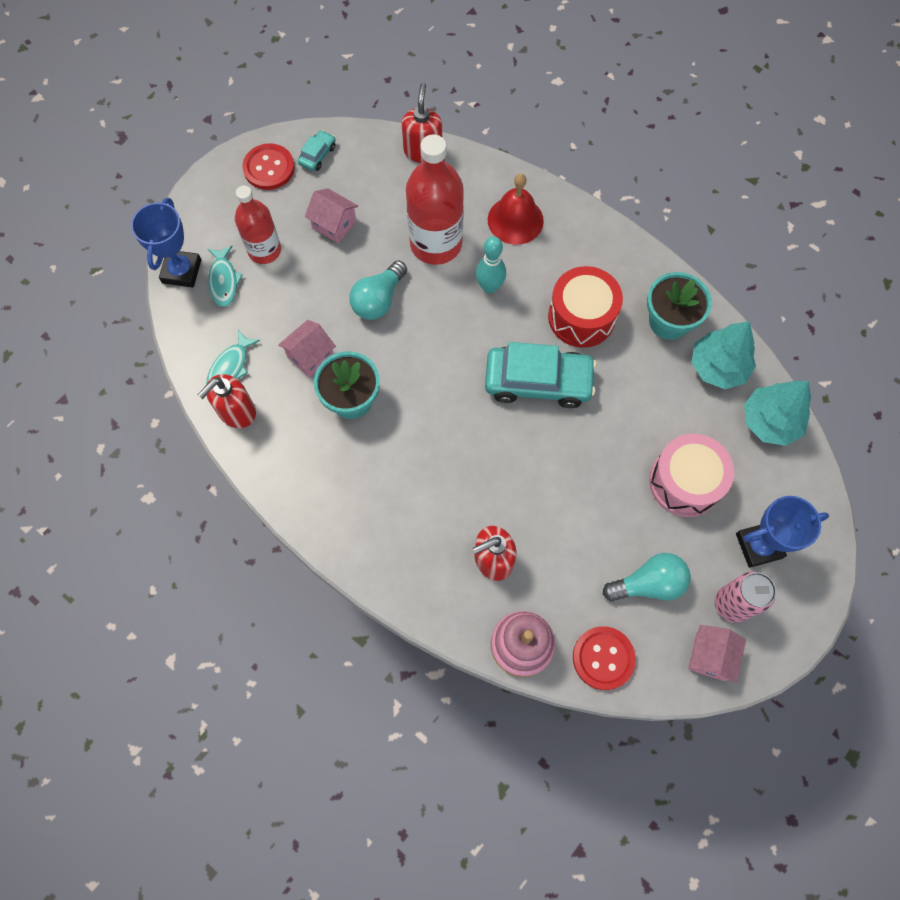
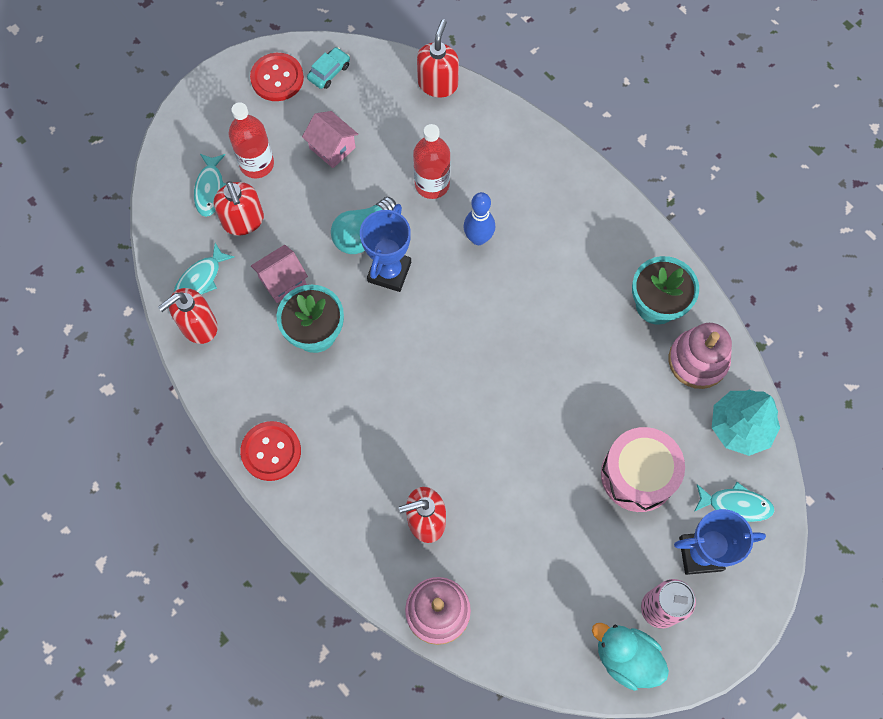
camera: 10 degrees right, 0 degrees up
(181, 271) = (170, 172): blue trophy -> blue trophy (389, 272)
(261, 305) = (243, 221): none -> red soap dispenser
(436, 244) = (432, 184): red bottle -> red bottle, size x0.64
(489, 287) = (478, 238): turquoise bowling pin -> blue bowling pin
(515, 220) = (519, 172): red bell -> none
(538, 382) = (508, 346): turquoise car -> none
(581, 317) = (566, 285): red drum -> none
(603, 658) = (517, 640): red button -> red button (271, 451)
(648, 584) = (578, 573): turquoise light bulb -> none
(710, 656) = (626, 657): pink house -> turquoise duck
(718, 367) = (697, 360): turquoise tree -> pink stacking toy
(781, 494) = (736, 504): none -> turquoise fish

